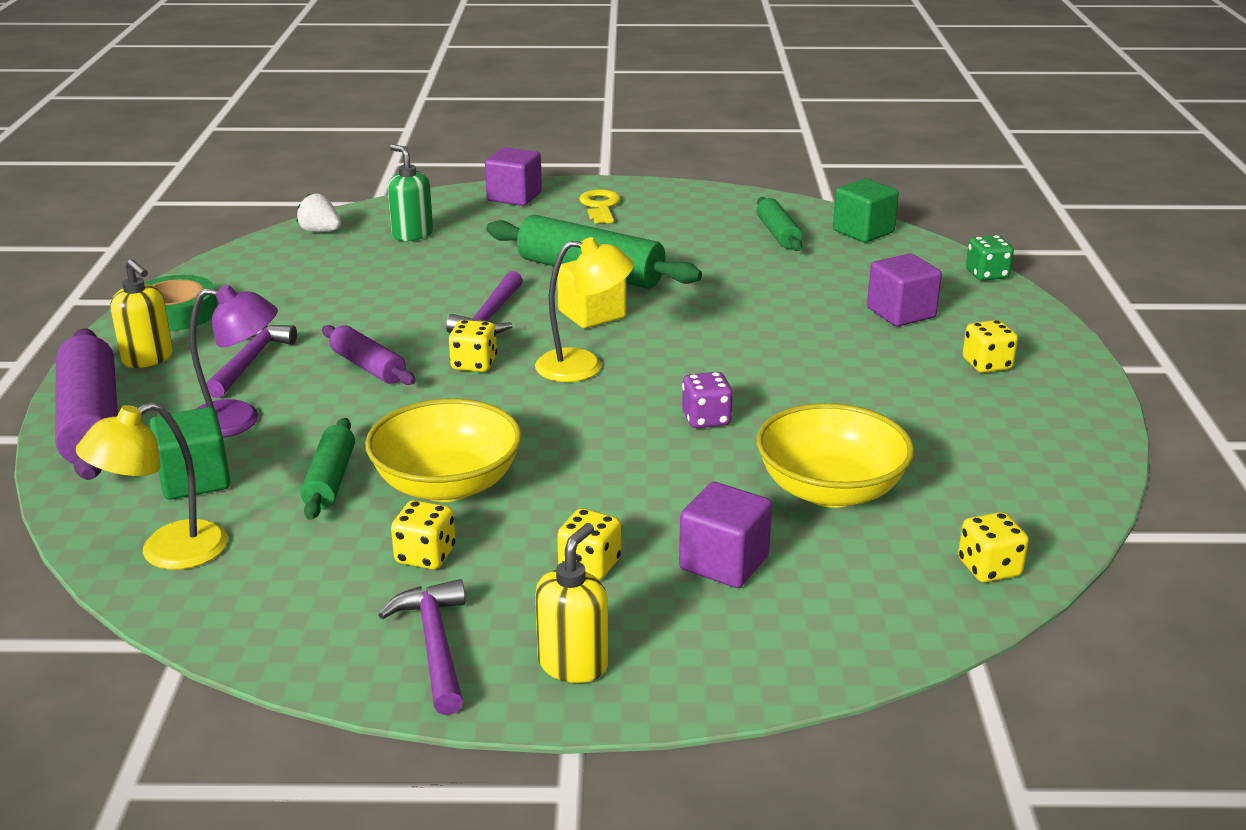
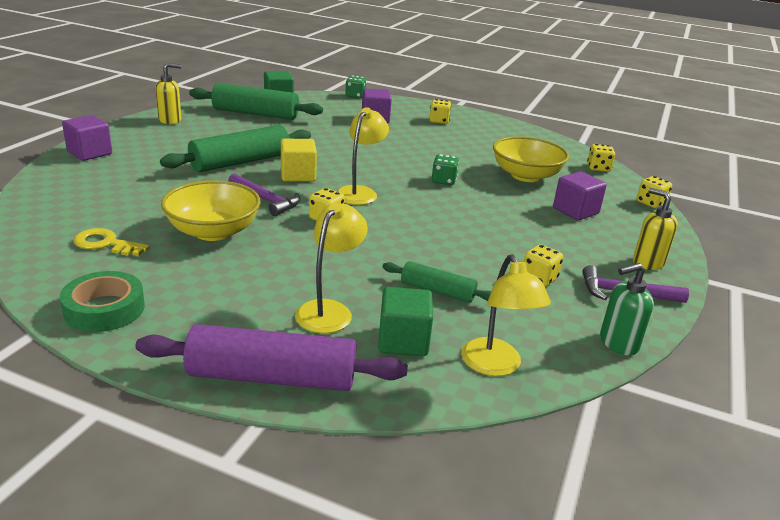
camera: 70 degrees left, 0 degrees up
(148, 359) = (181, 334): yellow soap dispenser -> yellow soap dispenser (170, 120)
(238, 421) = (329, 310): purple lamp -> yellow lamp
(250, 361) = (237, 290): purple hammer -> none
(320, 231) = (34, 223): white strawberry -> none
(368, 367) = (294, 250): purple rolling pin -> none
(412, 234) = (98, 194): green soap dispenser -> green soap dispenser (618, 343)
(447, 485) = (466, 257): yellow bowl -> yellow bowl (213, 231)
(589, 565) = (566, 239): yellow dice -> yellow dice (650, 203)
(600, 206) = (148, 137): yellow key -> yellow key (106, 244)
(706, 419) = (443, 181): purple dice -> green dice
(778, 234) = (256, 114): green rolling pin -> green rolling pin, size x1.79

